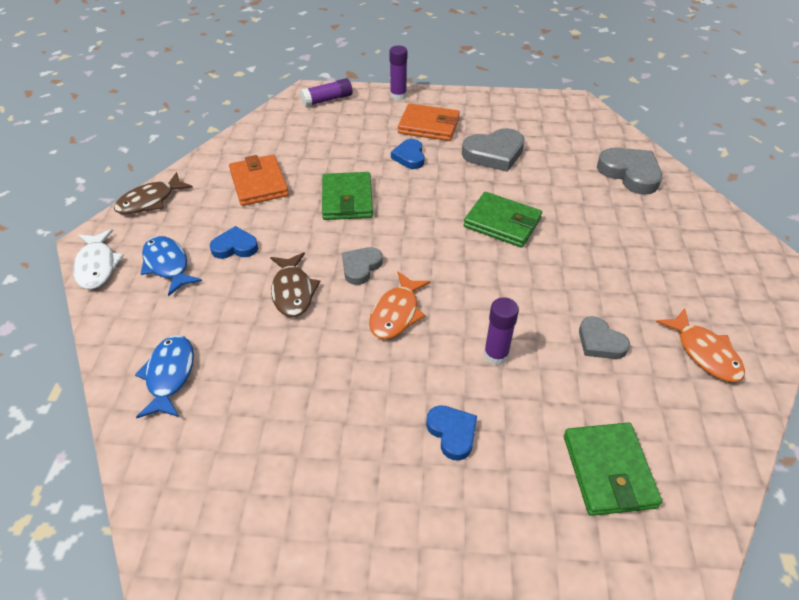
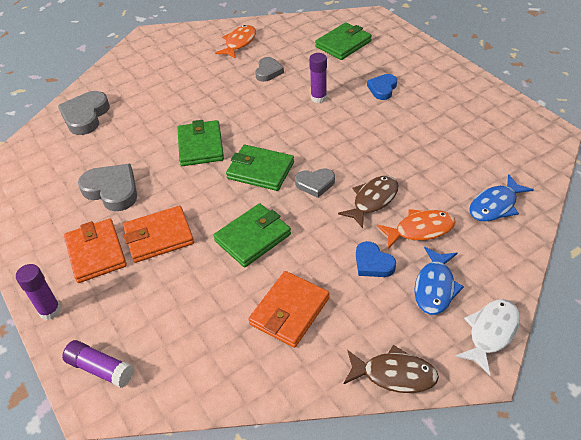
camera: 125 degrees left, 0 degrees up
(396, 313) = (334, 146): orange fish -> orange fish (420, 230)
(409, 157) = (159, 236): blue heart -> orange wallet
(421, 243) = (260, 170): none -> green wallet

